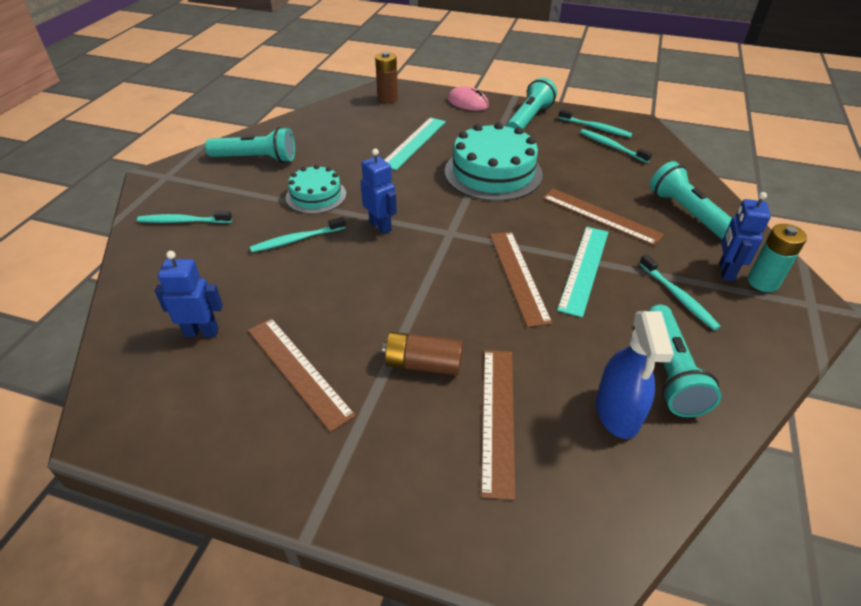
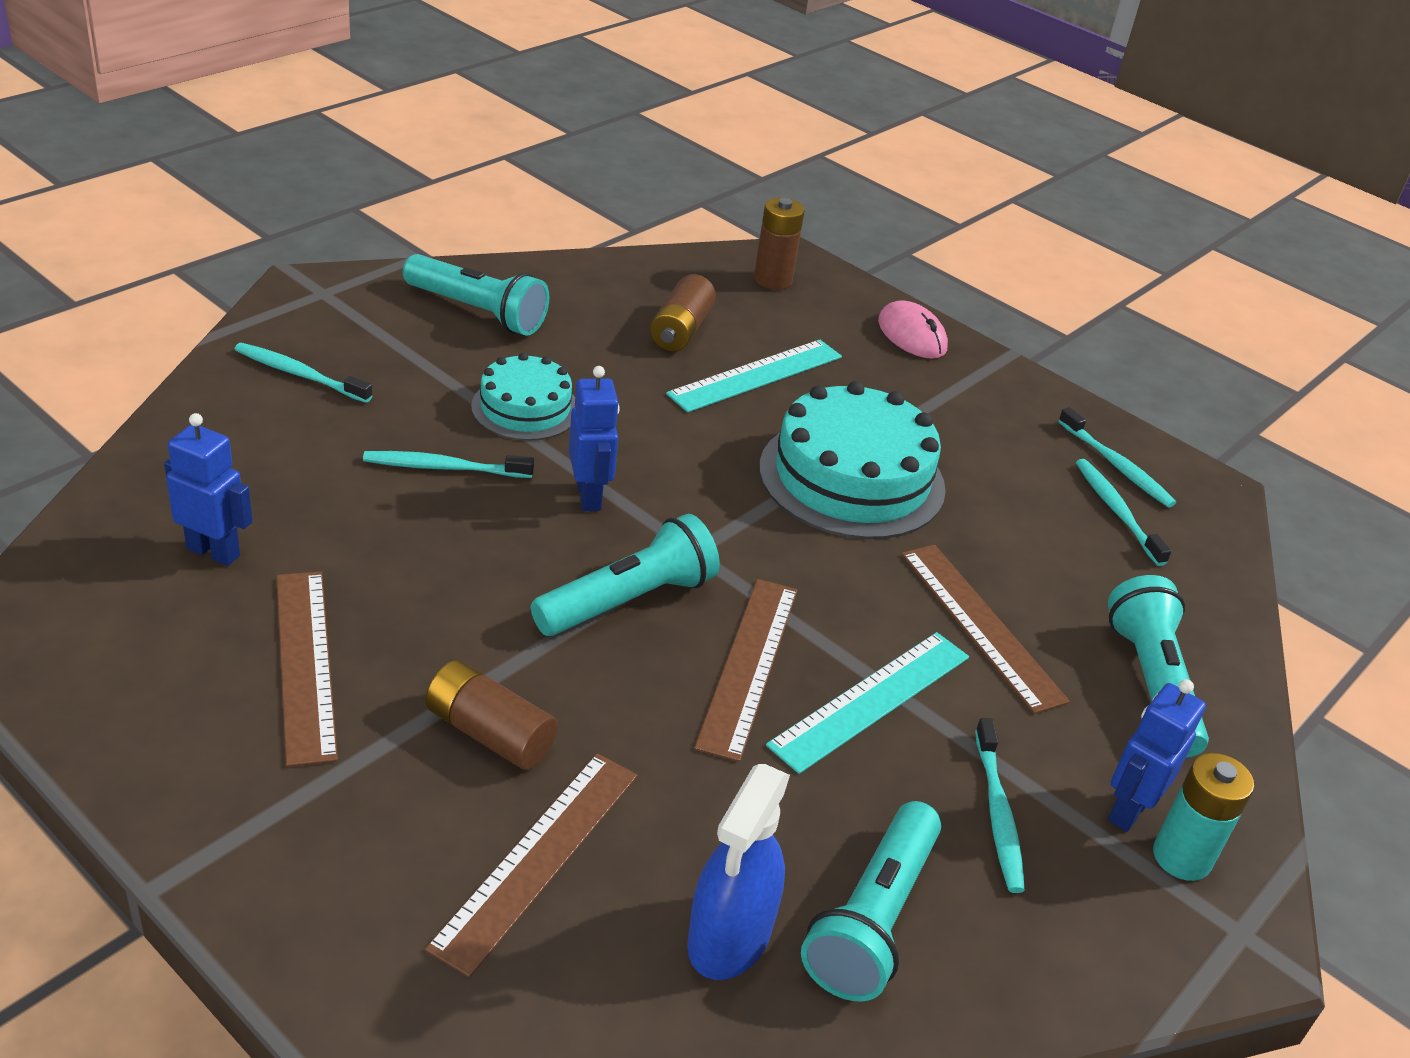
camera: 20 degrees right, 5 degrees down
(363, 134) = (680, 330): none -> brown battery
(529, 119) = (1001, 405): turquoise flashlight -> turquoise flashlight (628, 600)

